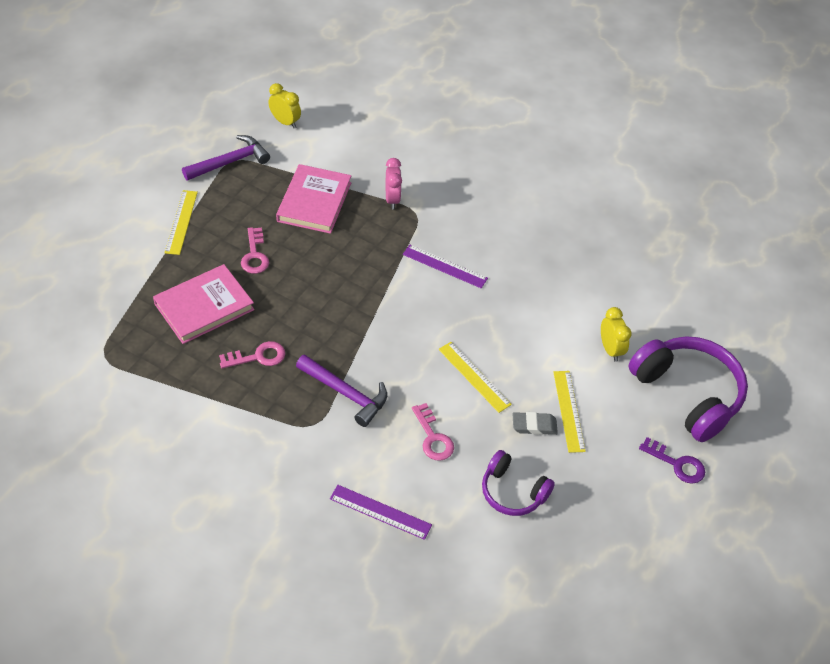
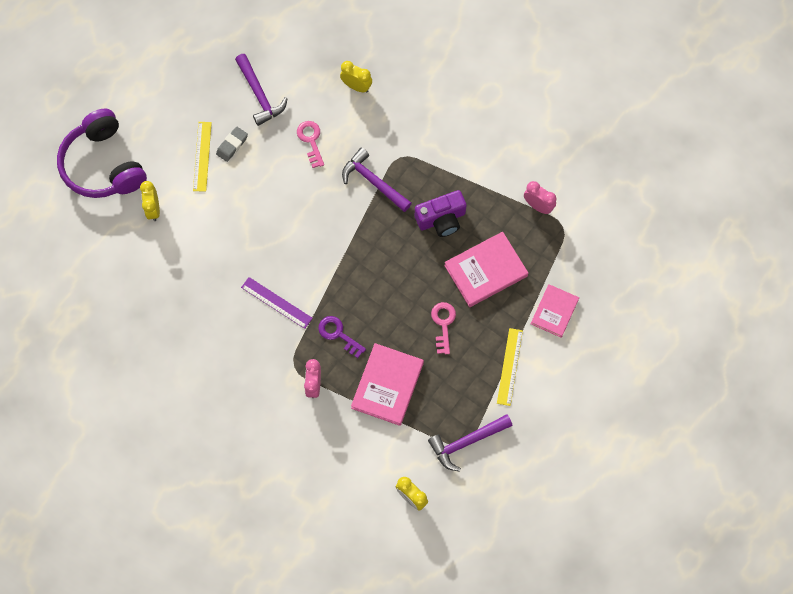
camera: 170 degrees left, 20 degrees up
(125, 272) = (554, 311): none -> pink book
(134, 377) = (538, 206): none -> pink clock
(258, 357) = (441, 219): pink key -> purple camera
(380, 512) = (356, 86): purple ruler -> yellow clock
(474, 376) = (270, 191): yellow ruler -> none
(512, 492) = (259, 95): purple headphones -> purple hammer
(534, 426) = (232, 145): grey eraser -> grey eraser turned 60 degrees counterclockwise
(677, 464) = (132, 108): purple key -> purple key (338, 334)

